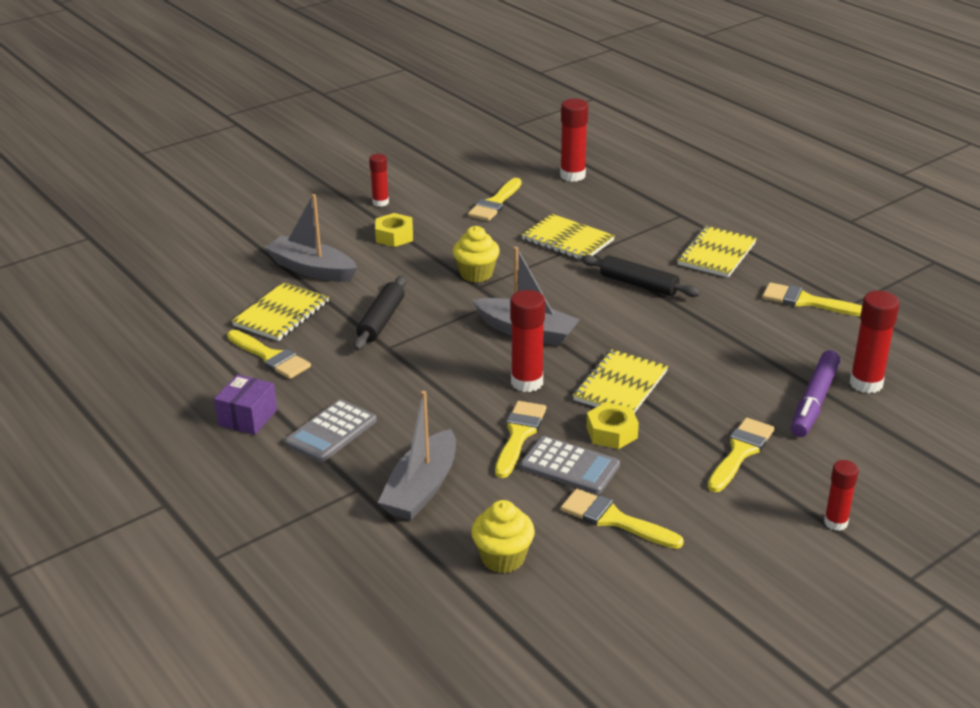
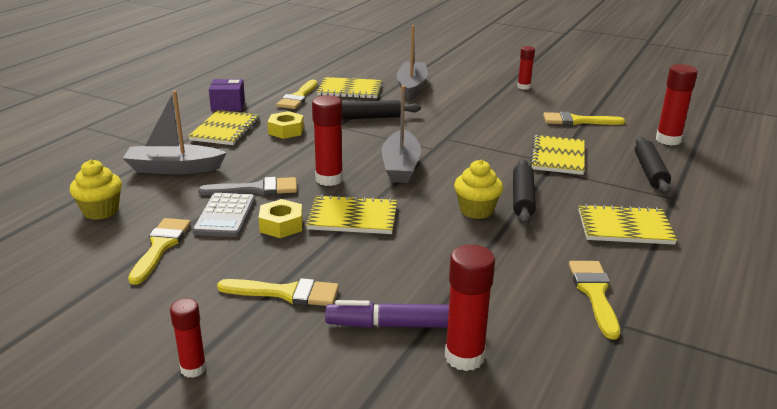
camera: 65 degrees right, 5 degrees down
(331, 432) = (225, 130): grey calculator -> yellow notebook
(394, 236) = (483, 99): yellow nut -> yellow nut (286, 130)
(476, 274) = (463, 134): yellow cupcake -> yellow cupcake (476, 210)
(519, 435) = (256, 189): yellow brush -> grey brush
(629, 207) = (650, 172): none -> black rolling pin

